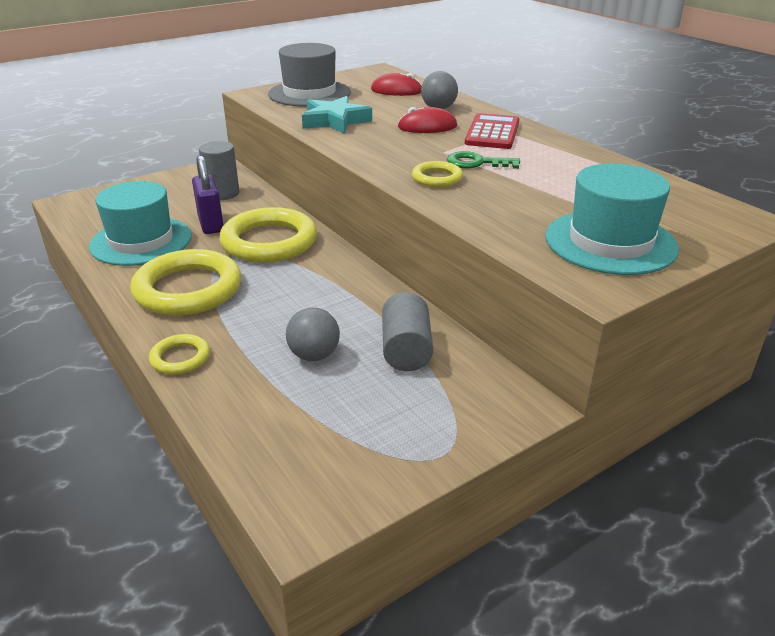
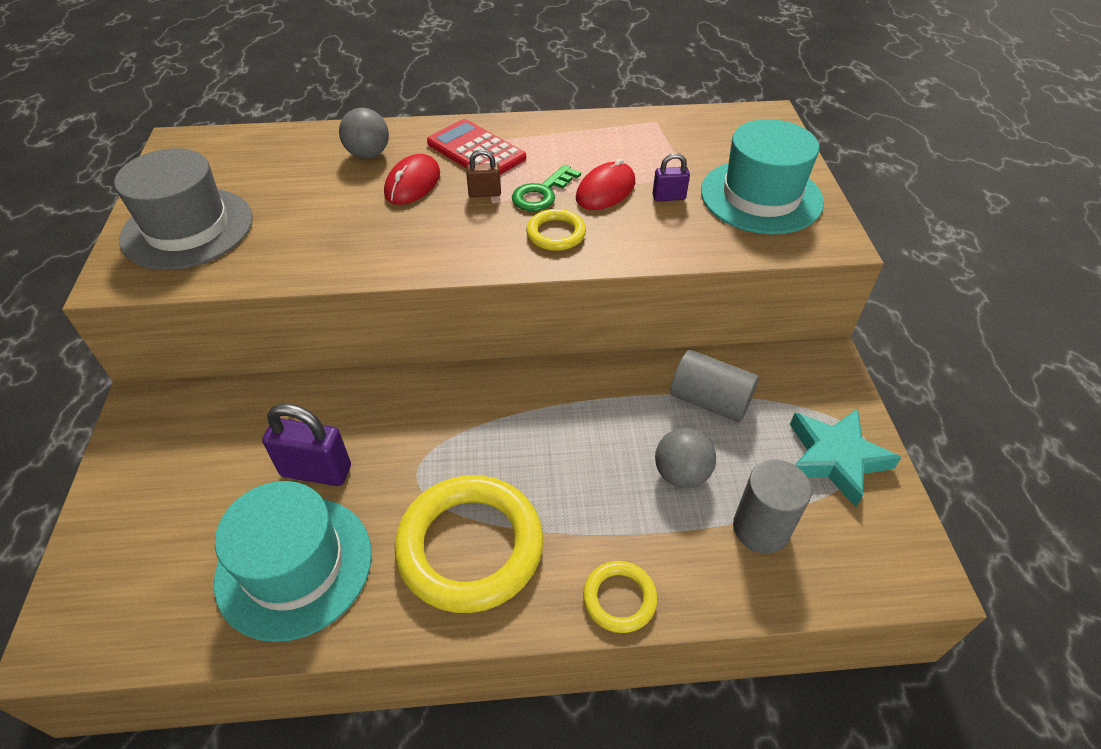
camera: 60 degrees left, 15 degrees up
(222, 193) = (236, 430): grey cylinder -> grey cylinder (761, 528)
(269, 242) = (416, 427): yellow ring -> none
(335, 121) = (315, 243): turquoise star -> turquoise star (835, 458)
(396, 90) = (272, 159): red mouse -> red mouse (605, 190)
(448, 147) = (484, 193): none -> brown padlock
(544, 205) = (669, 197): none -> purple padlock

